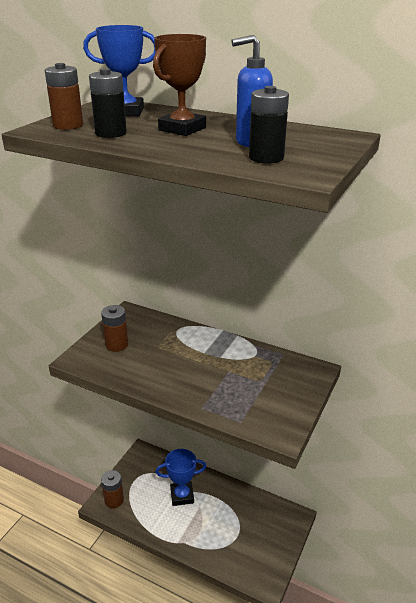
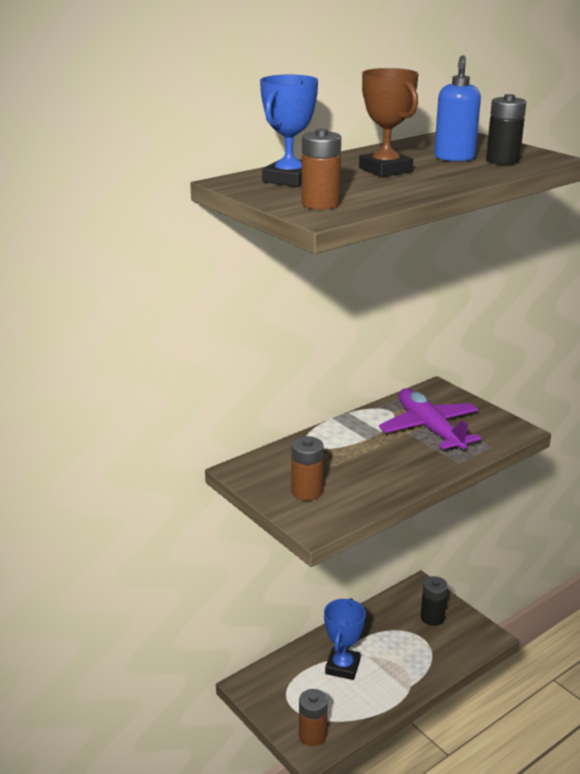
camera: 65 degrees left, 5 degrees down
(111, 133) = (373, 192): black battery -> black battery (432, 617)
(243, 380) = (429, 428): none -> purple plane

